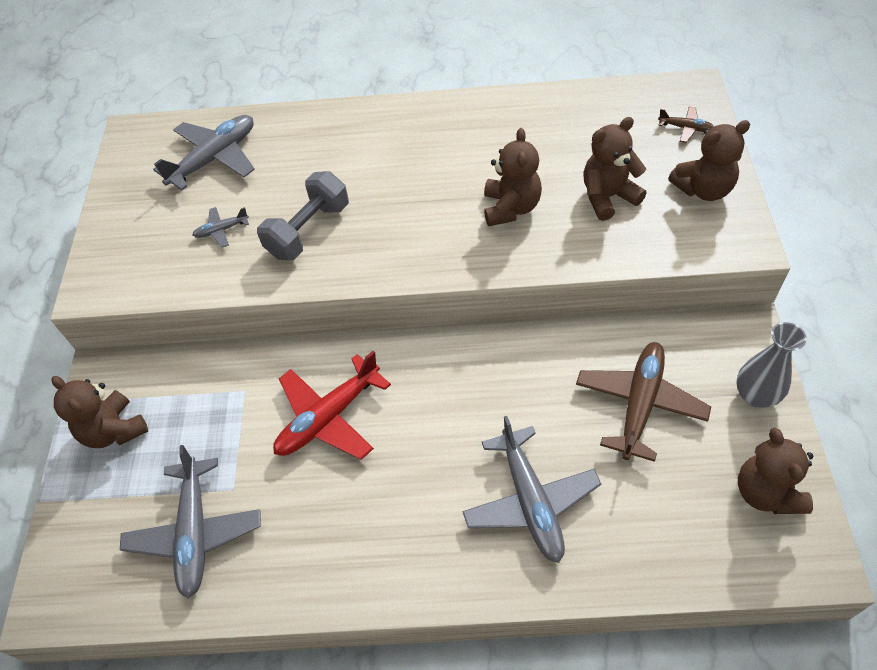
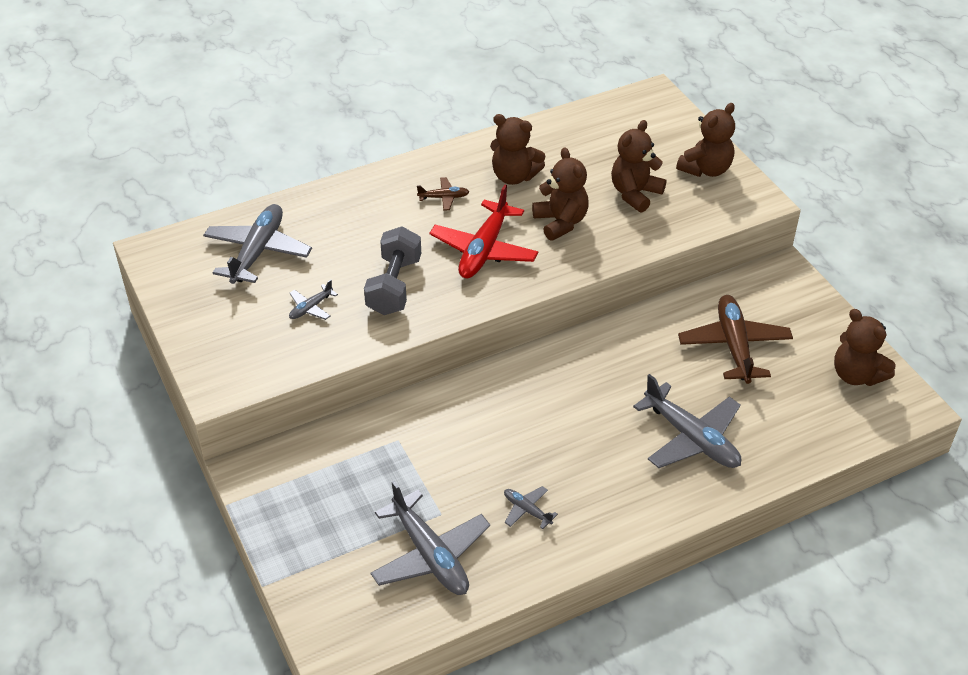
camera: 30 degrees left, 10 degrees down
(114, 430) = (296, 508): brown teddy bear -> brown teddy bear (514, 176)
(314, 519) = (527, 510): none -> grey plane
(328, 417) = (488, 435): red plane -> red plane (484, 250)
(685, 128) = (665, 126): brown plane -> brown plane (444, 198)
(755, 395) = (814, 313): grey vase -> none

